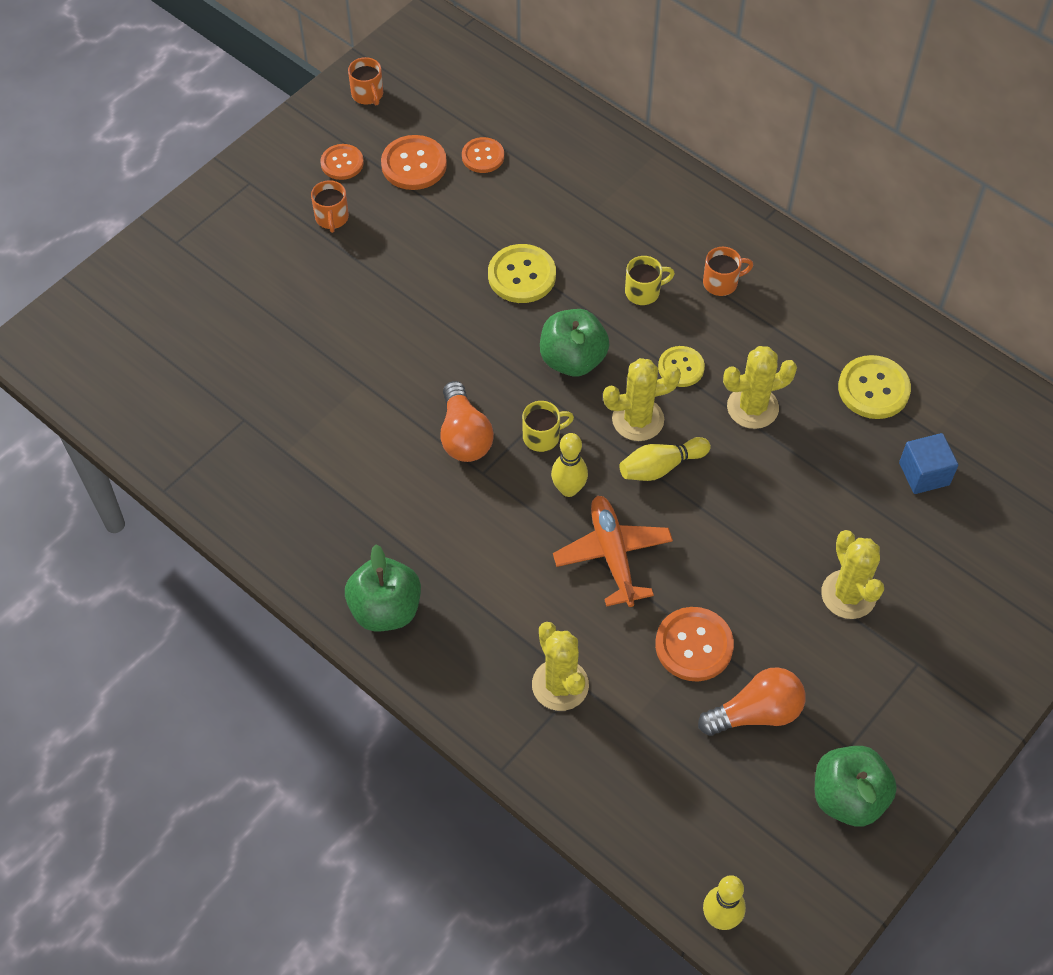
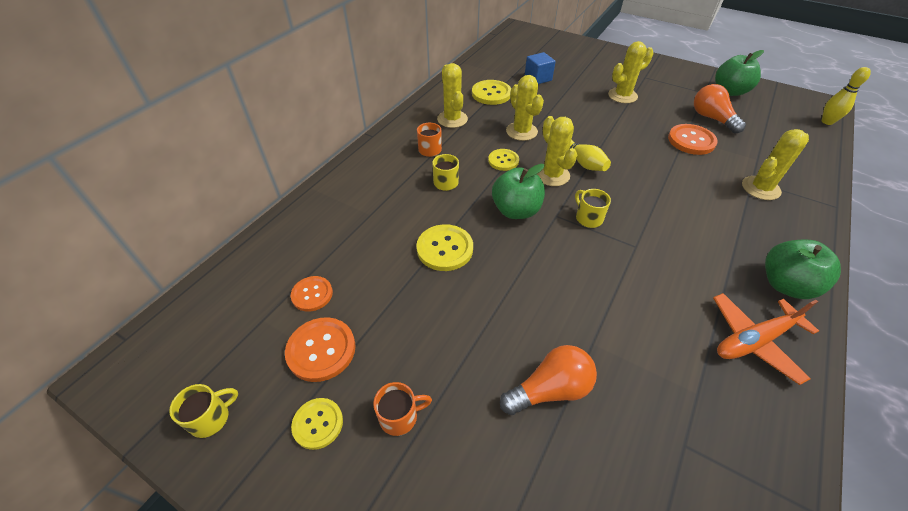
camera: 100 degrees left, 10 degrees down
(342, 163) = (318, 424): orange button -> yellow button
(368, 94) = (211, 418): orange mug -> yellow mug
(464, 435) = (610, 262): orange light bulb -> orange light bulb (550, 389)
(568, 489) = (622, 200): yellow bowling pin -> none
(612, 554) = (657, 176): orange plane -> orange plane (753, 340)
(799, 321) = (452, 119): none -> yellow cactus

